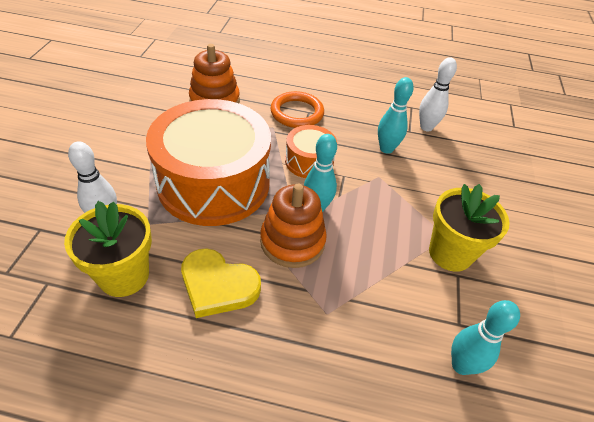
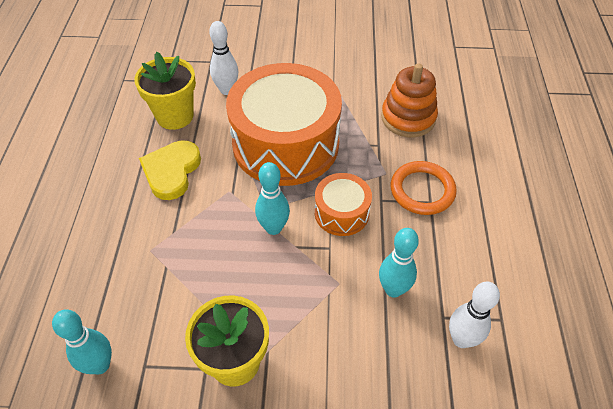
camera: 85 degrees right, 5 degrees up
(292, 241) = (226, 214): orange stacking toy -> none

